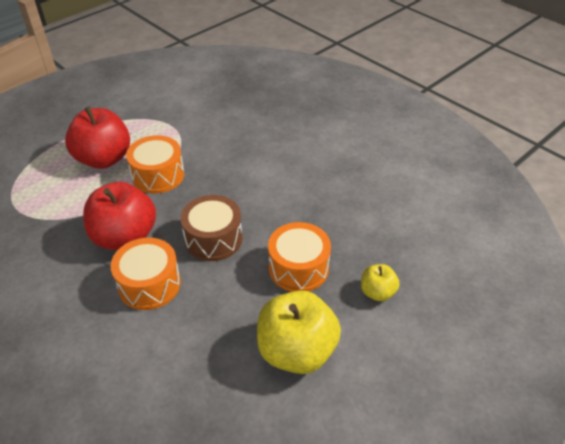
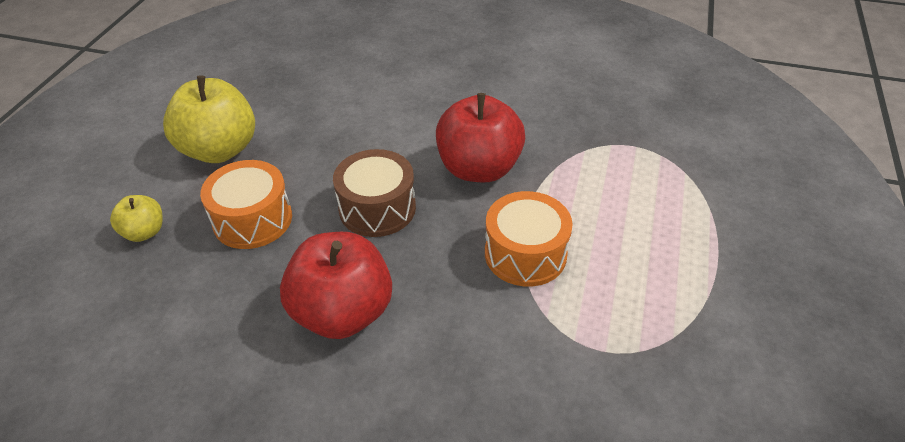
camera: 150 degrees right, 0 degrees up
(104, 159) = (624, 243): red apple -> red apple (342, 312)
(149, 284) = (406, 142): orange drum -> none

